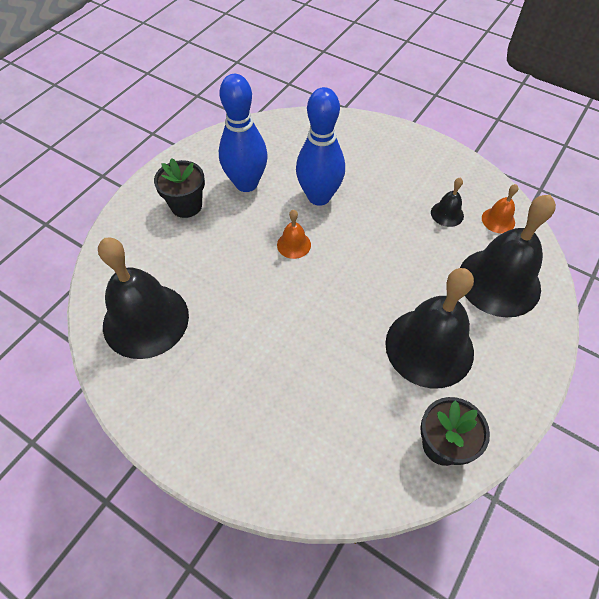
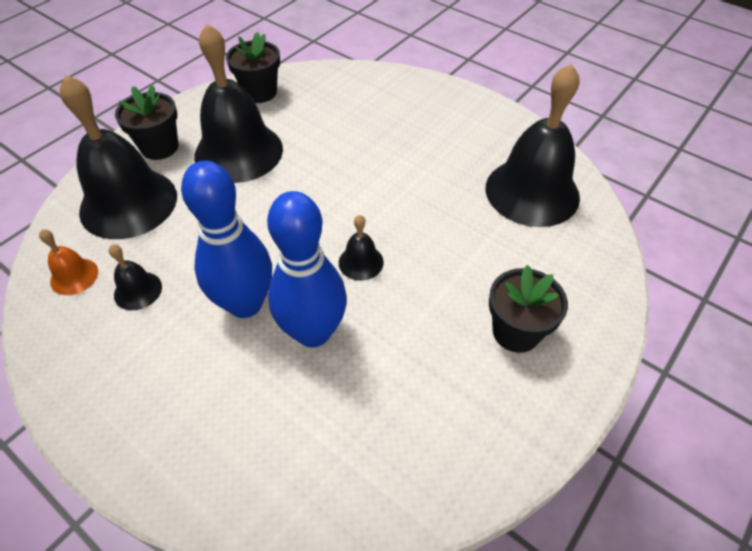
camera: 175 degrees left, 5 degrees down
(246, 183) = (425, 365): blue bowling pin -> blue bowling pin (245, 304)
(294, 244) = (361, 262): orange bell -> black bell
(510, 347) = (159, 147): none -> black flower pot

